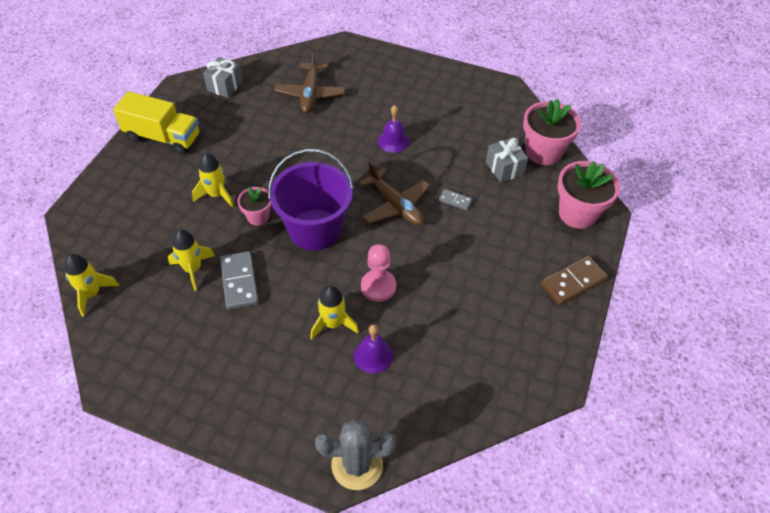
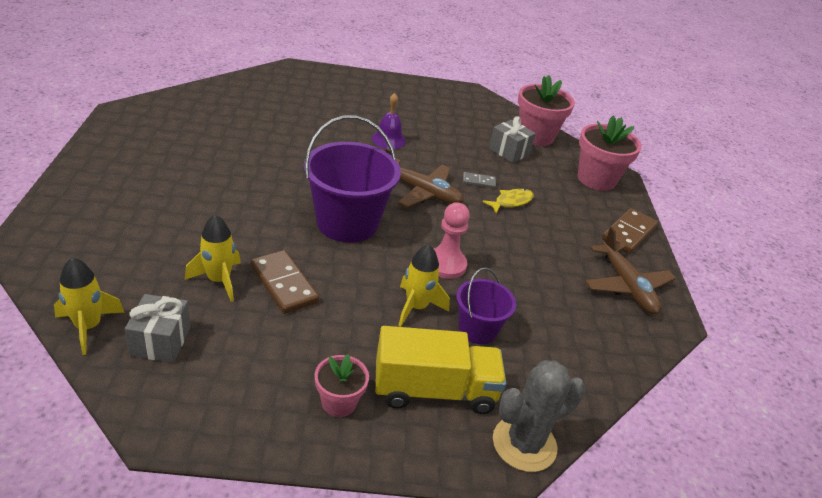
camera: 25 degrees left, 15 degrees down
(163, 137) = (120, 158): yellow truck -> yellow truck (434, 390)
(216, 195) = (213, 205): yellow rocket -> none
(225, 86) = (176, 108): grey gift -> grey gift (161, 341)
(239, 282) = (284, 284): grey domino -> brown domino
(258, 216) = (275, 219): pink flower pot -> pink flower pot (339, 402)
(310, 94) = (279, 108): brown plane -> brown plane (626, 286)
(373, 355) = (478, 329): purple bell -> purple bucket
(474, 228) = (511, 202): none -> yellow fish

